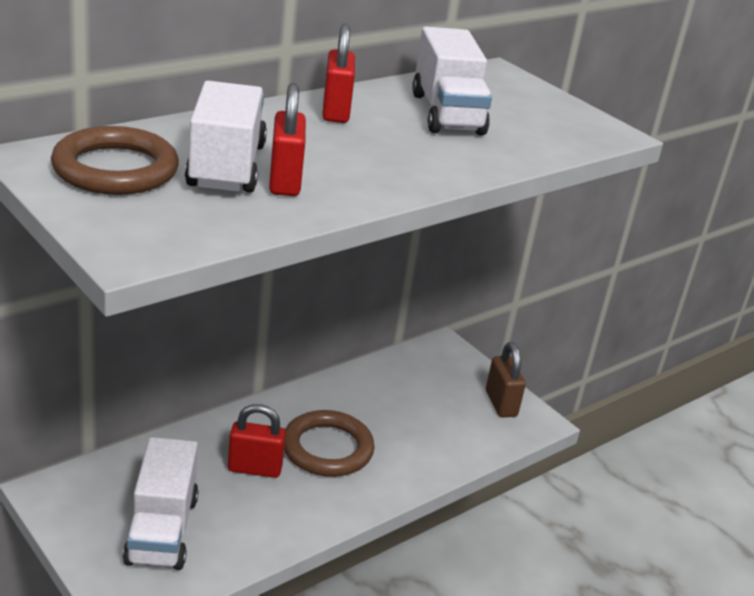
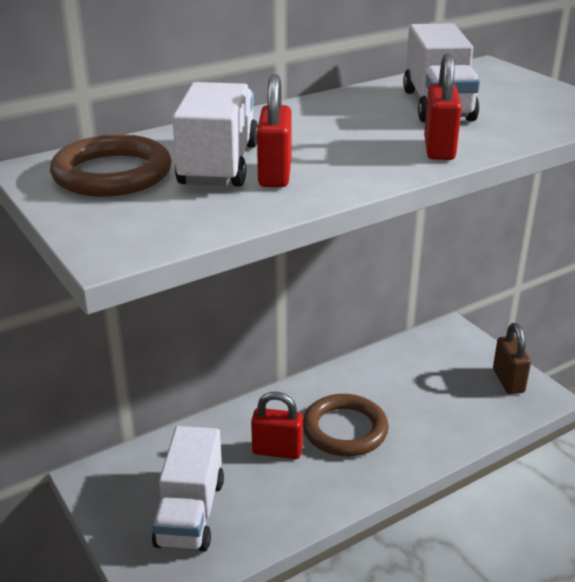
camera: 10 degrees right, 0 degrees up
(336, 112) = (329, 111): red padlock -> red padlock (439, 149)

